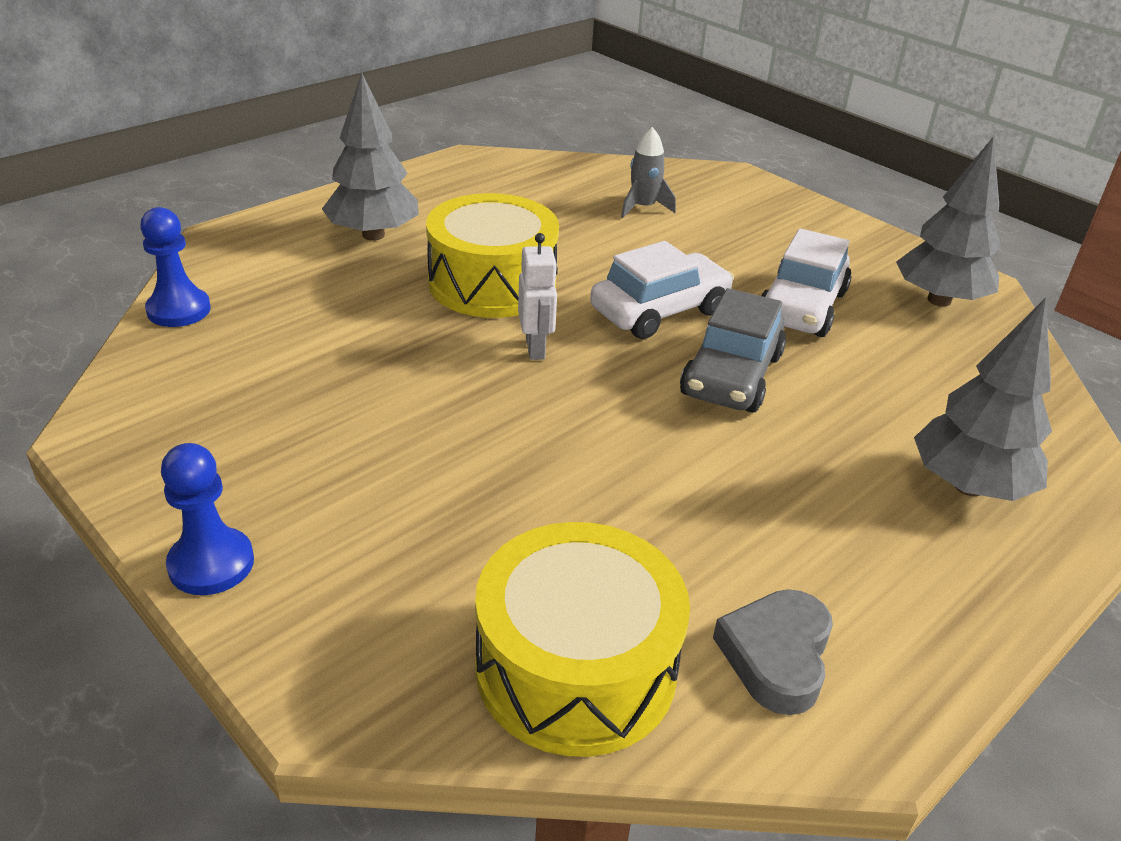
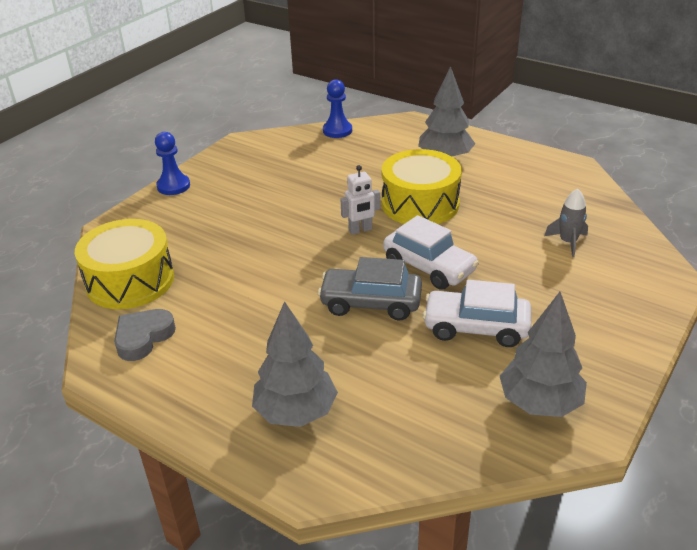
camera: 80 degrees right, 0 degrees up
(776, 656) = (143, 337): grey heart -> grey heart turned 60 degrees counterclockwise

